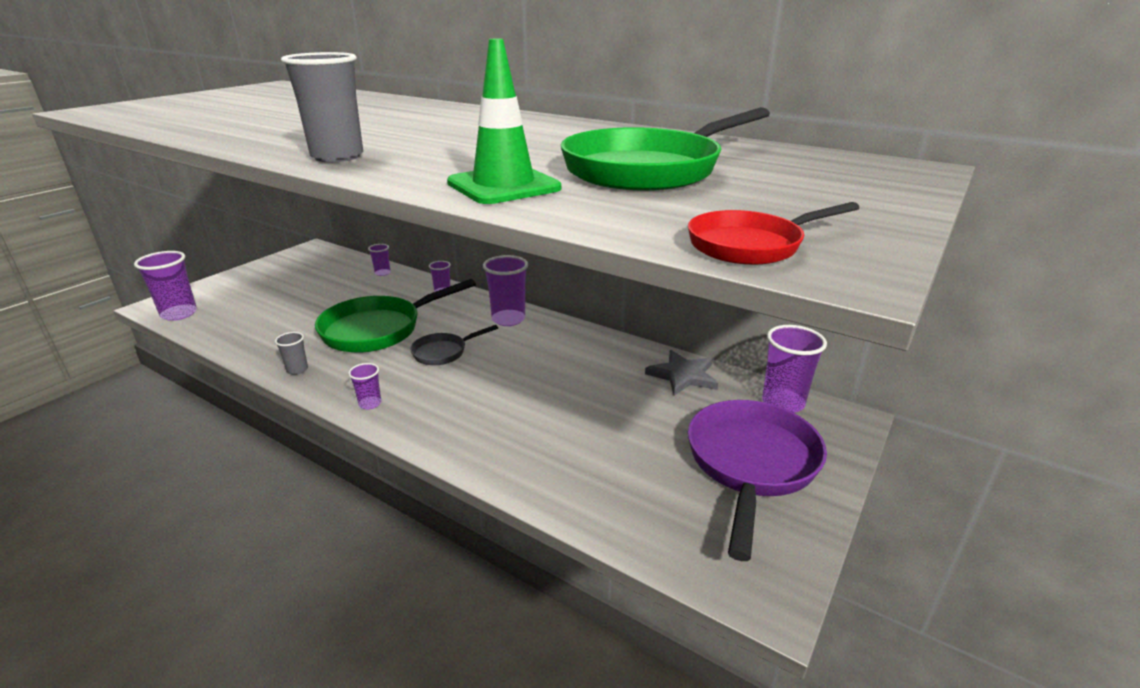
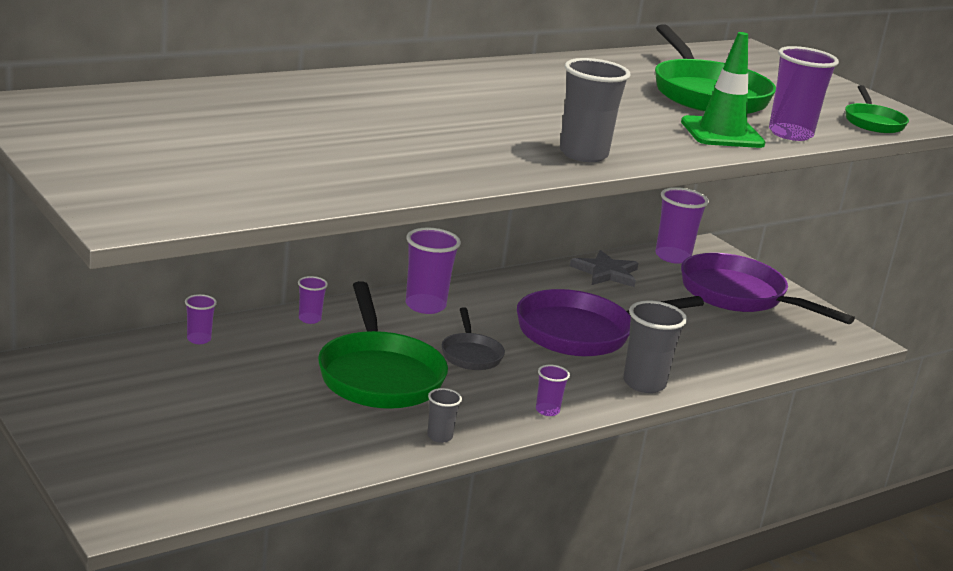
camera: 70 degrees left, 5 degrees down
(179, 314) = (176, 499): purple cup -> purple cup (790, 134)
(463, 442) = (644, 383): none -> grey cup
(537, 389) = (582, 332): none -> purple pan
(751, 245) = (873, 122): red pan -> green pan

